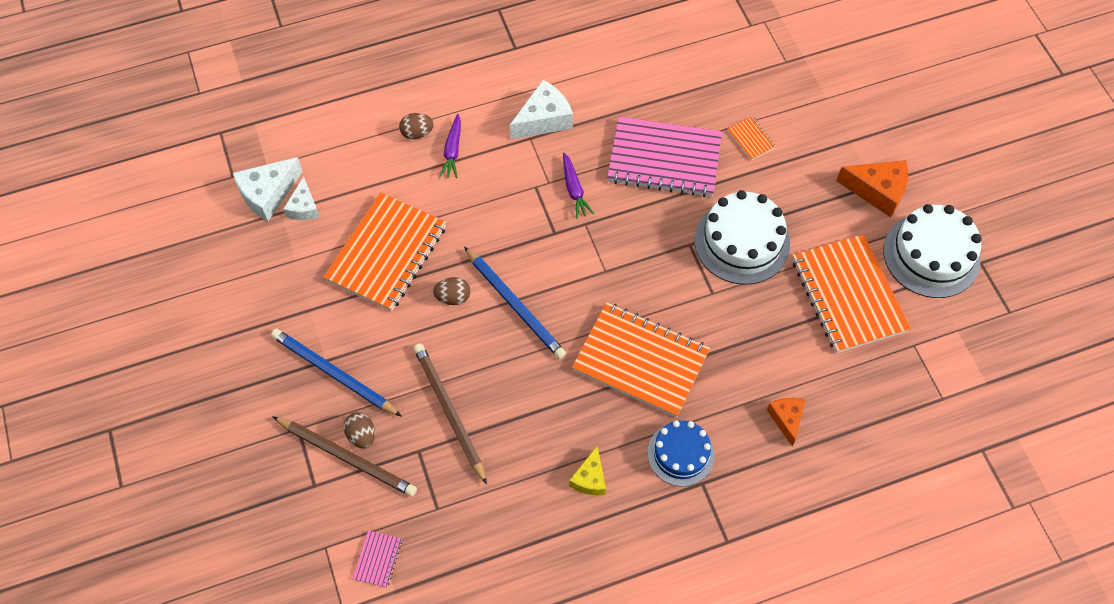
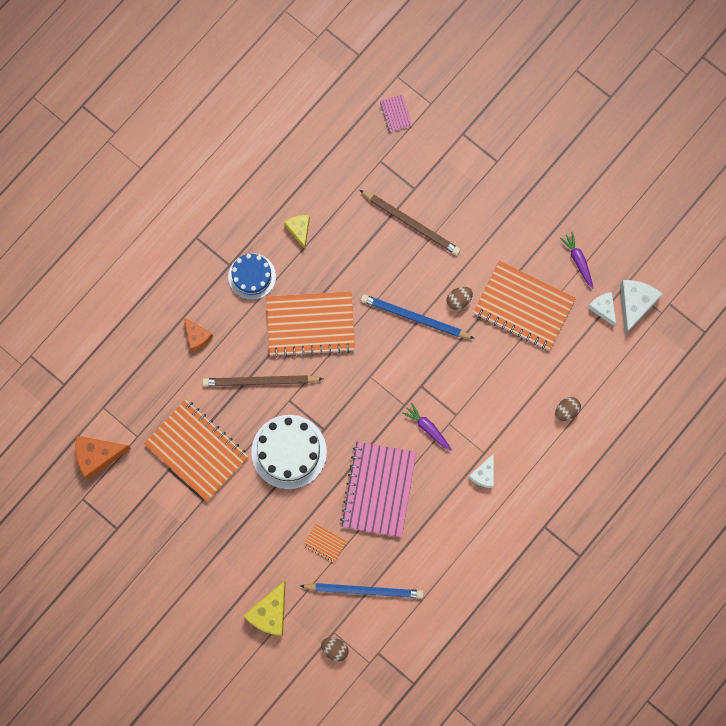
camera: 150 degrees right, 15 degrees up
(334, 374) = (500, 207): blue pencil -> blue pencil (364, 590)
(347, 457) = (454, 161): brown pencil -> brown pencil (260, 381)
(362, 435) = (455, 179): brown egg -> brown egg (335, 649)
(387, 253) = (523, 306): orange notebook -> orange notebook turned 60 degrees counterclockwise
(452, 150) = (532, 411): purple carrot -> purple carrot (578, 261)
(543, 119) = (484, 474): white cheese -> white cheese, size x0.63
(664, 159) = (378, 490): pink notebook -> pink notebook turned 60 degrees counterclockwise
(844, 107) = (270, 613): none -> yellow cheese
(877, 191) = (213, 549): orange cheese -> orange cheese (97, 456)
(931, 255) = (153, 515): white cake -> none

